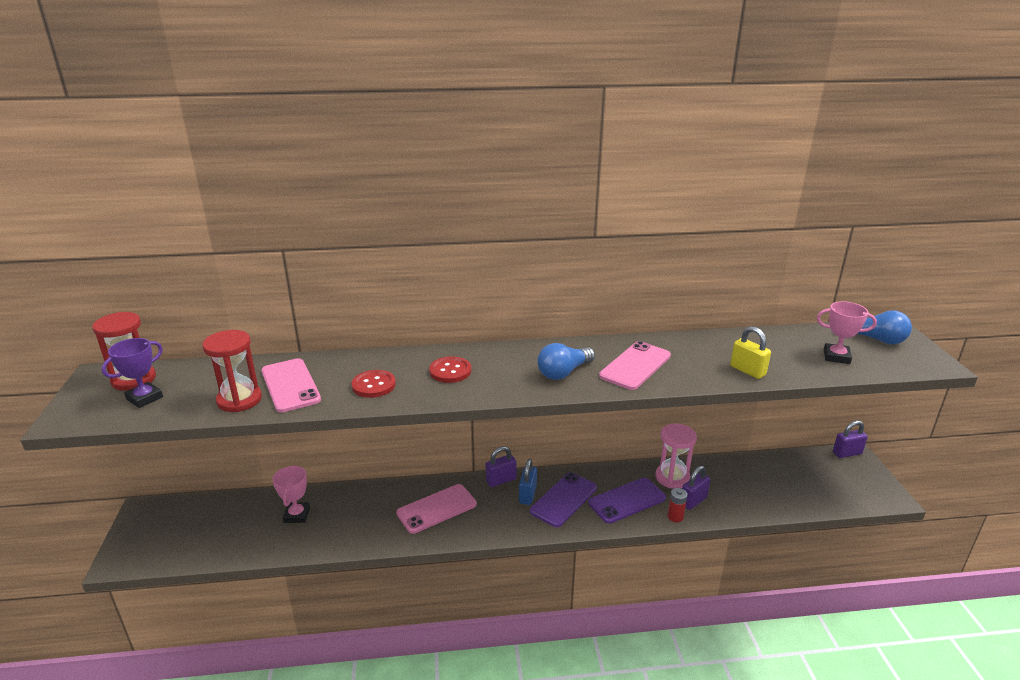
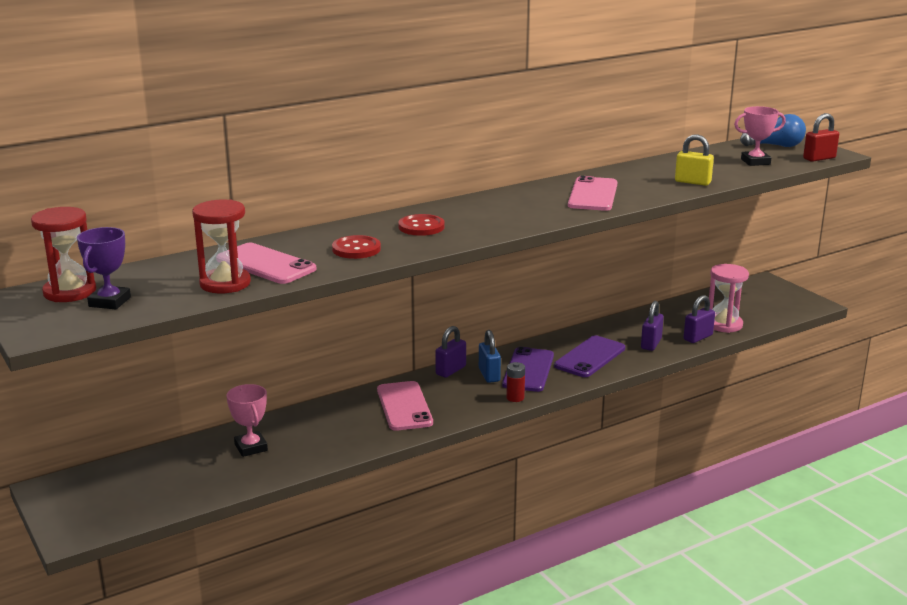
camera: 25 degrees left, 5 degrees down
(436, 509) = (404, 406): pink phone -> pink phone turned 45 degrees counterclockwise
(563, 372) = (533, 210): blue light bulb -> none
(672, 477) = (618, 331): pink hourglass -> pink hourglass (724, 324)
(675, 517) = (644, 358): red battery -> red battery (515, 398)
(847, 453) = (758, 281): purple padlock -> purple padlock (698, 337)
(912, 366) = (819, 158): none -> red padlock

